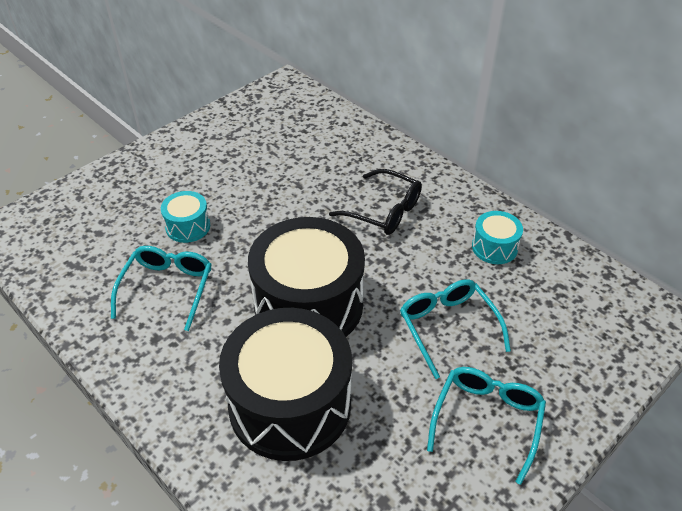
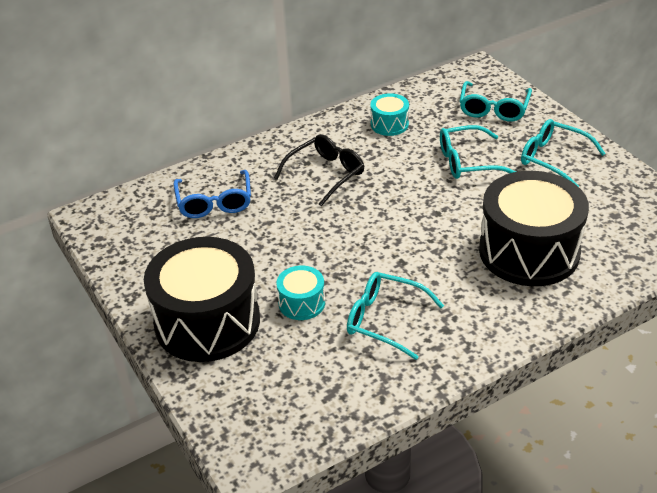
camera: 75 degrees left, 5 degrees down
(308, 304) = (427, 231): black drum -> black drum (207, 322)
(319, 146) = (214, 202): none -> blue glasses
(574, 343) = (493, 109): none -> turquoise glasses

